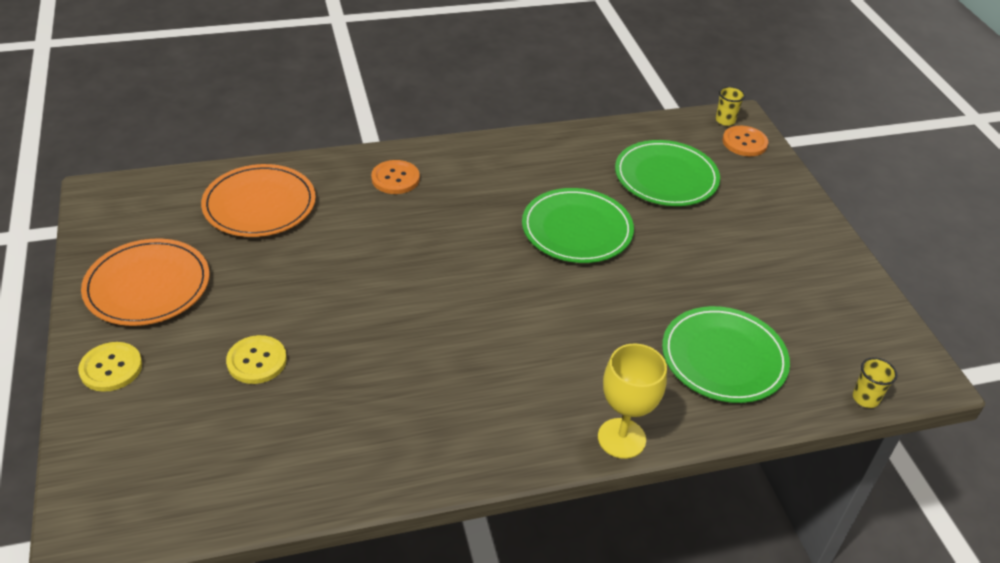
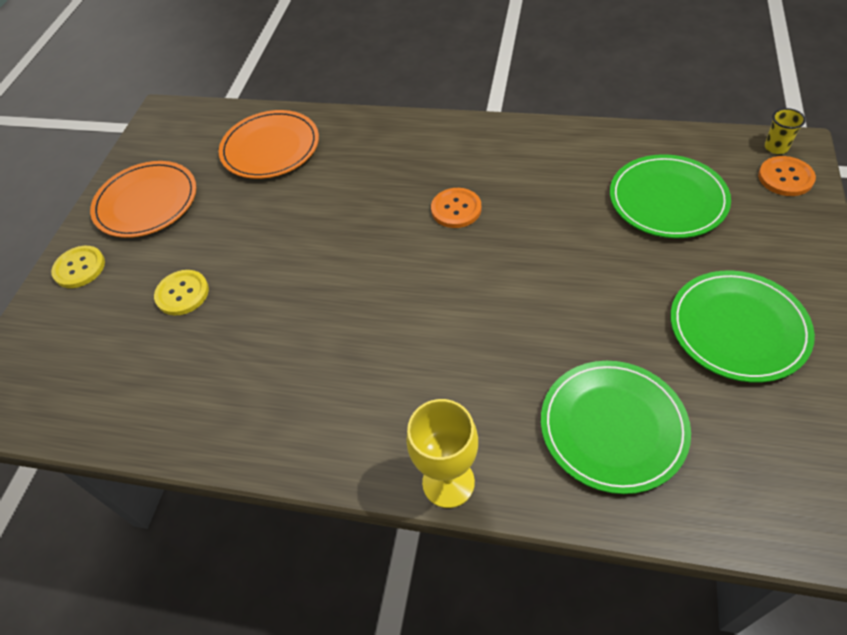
camera: 35 degrees right, 10 degrees up
(395, 178) = (396, 146): orange button -> orange button (456, 209)
(577, 229) = (537, 237): green plate -> green plate (738, 328)
(865, 398) = (762, 537): yellow cup -> none

